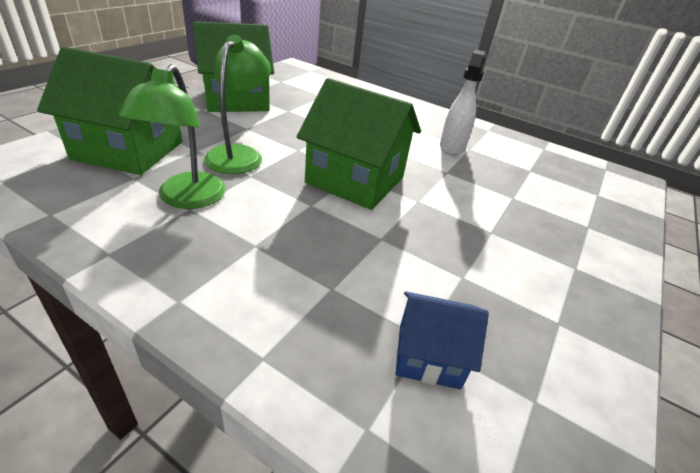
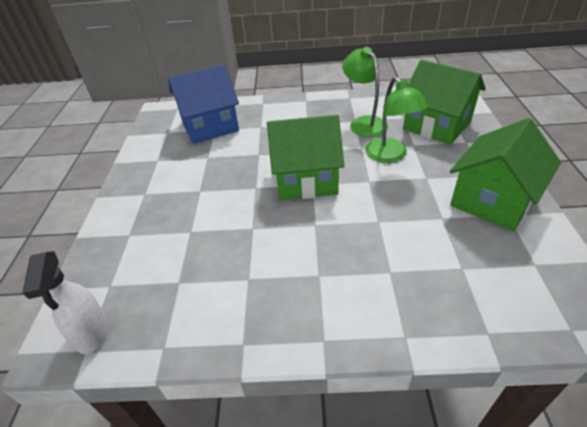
camera: 155 degrees right, 5 degrees up
(129, 150) = (437, 125): green house -> green house turned 60 degrees clockwise
(428, 355) = (210, 126): blue house -> blue house, size x1.86
(452, 147) = (266, 268): white spray bottle -> white spray bottle (92, 333)

